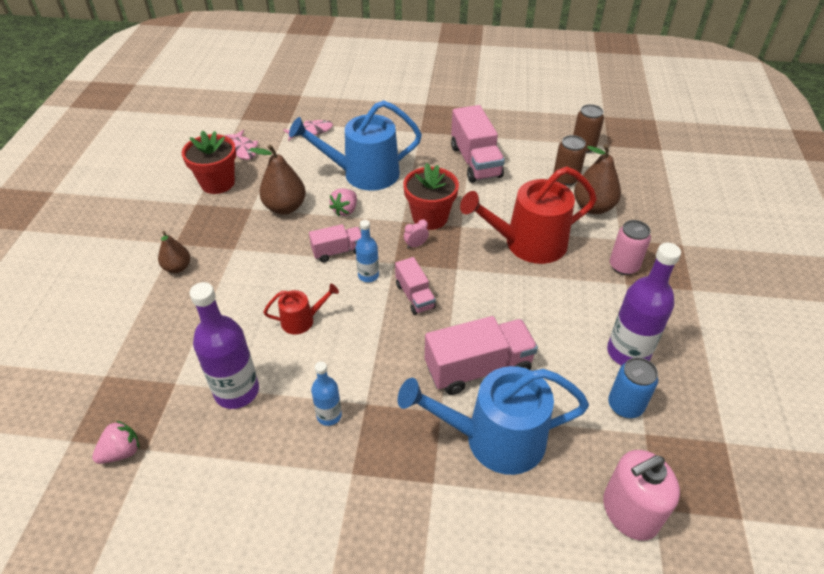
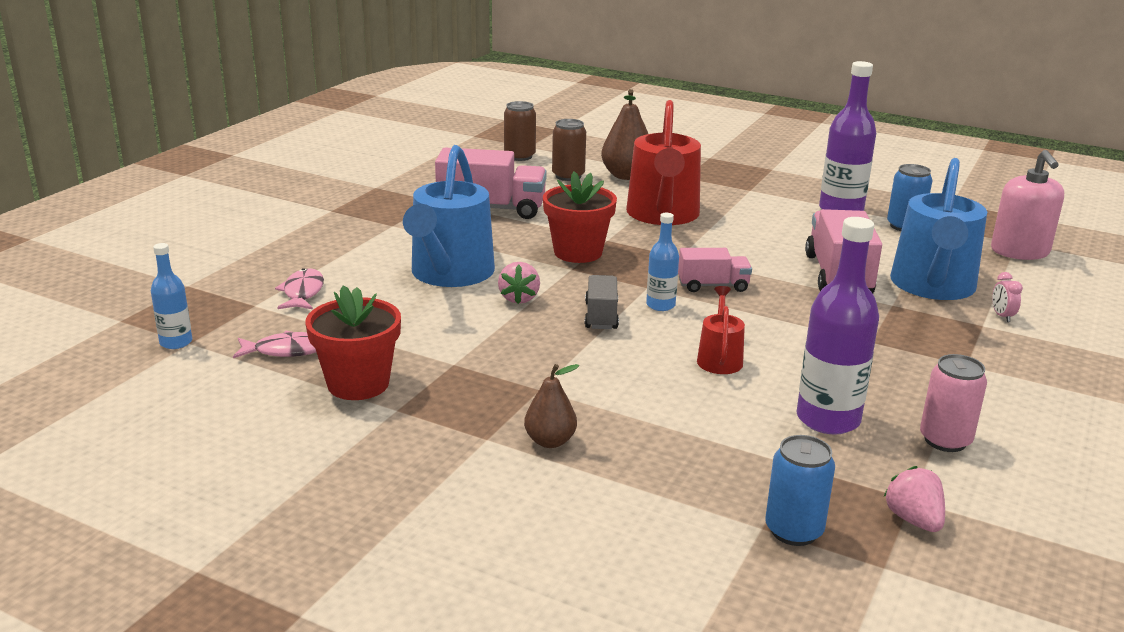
camera: 70 degrees left, 20 degrees down
(103, 391) = (794, 531): none -> blue can
(285, 207) = (475, 338): brown pear -> none
(329, 415) = (883, 365): blue bottle -> blue bottle (176, 342)
(338, 251) = (601, 316): pink truck -> grey truck
(345, 210) = (519, 298): pink strawberry -> pink strawberry turned 45 degrees clockwise
(416, 245) = (623, 269): pink clock -> pink clock (1002, 316)
(623, 266) = (725, 185): pink can -> pink can (945, 440)

